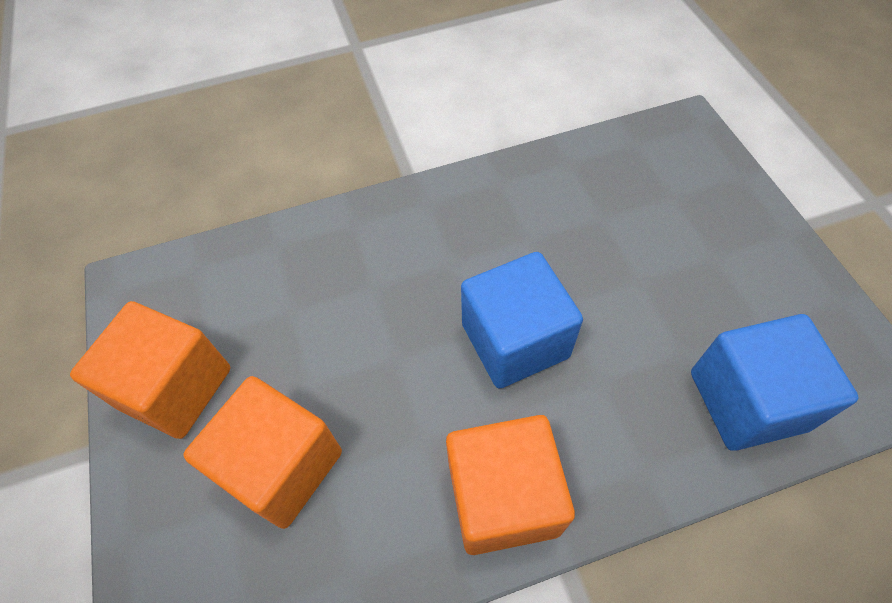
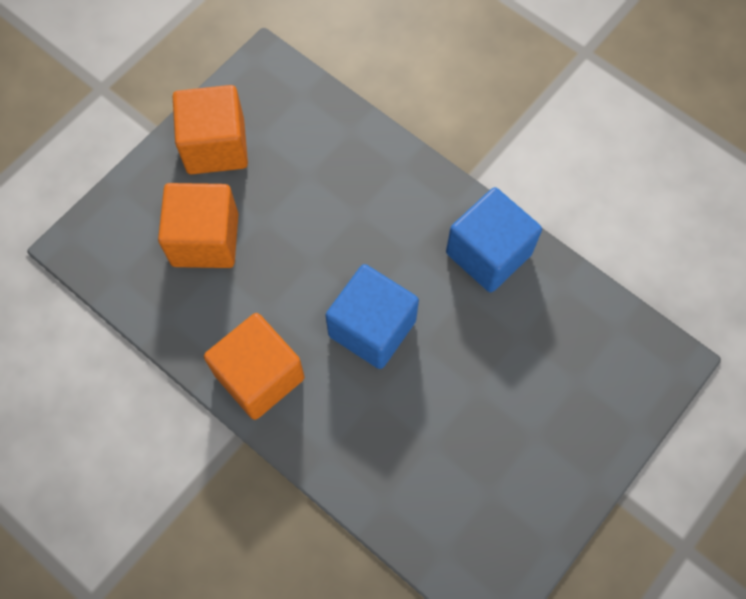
camera: 55 degrees right, 10 degrees up
(747, 400) = (418, 501): blue cube -> blue cube (488, 253)

